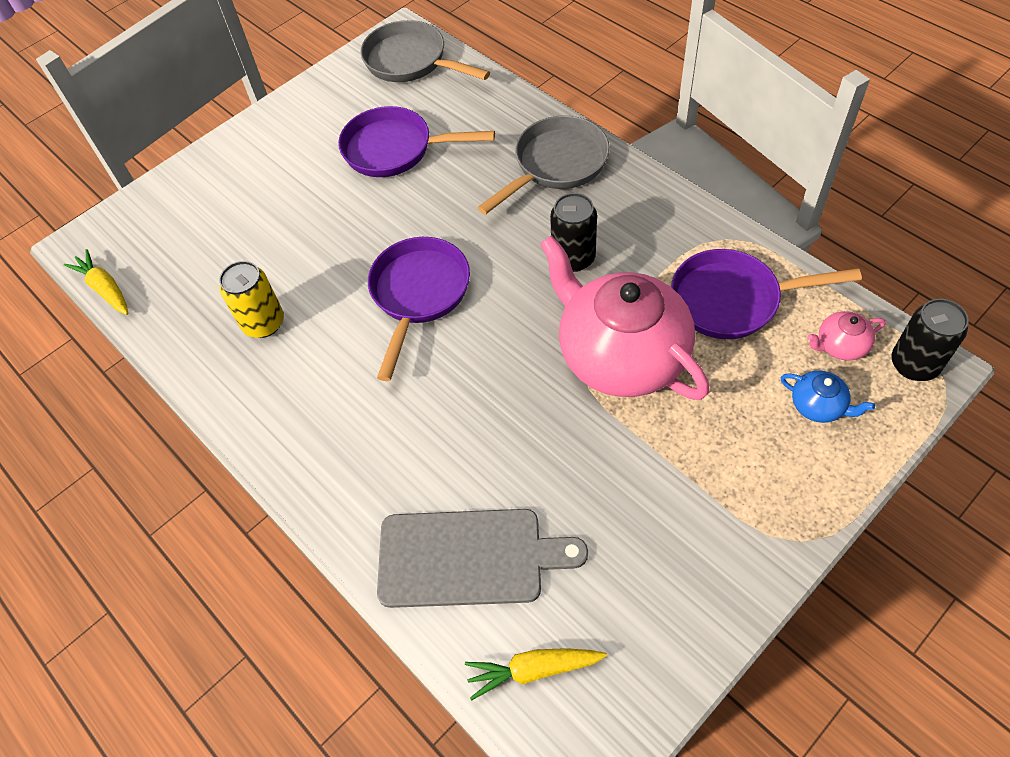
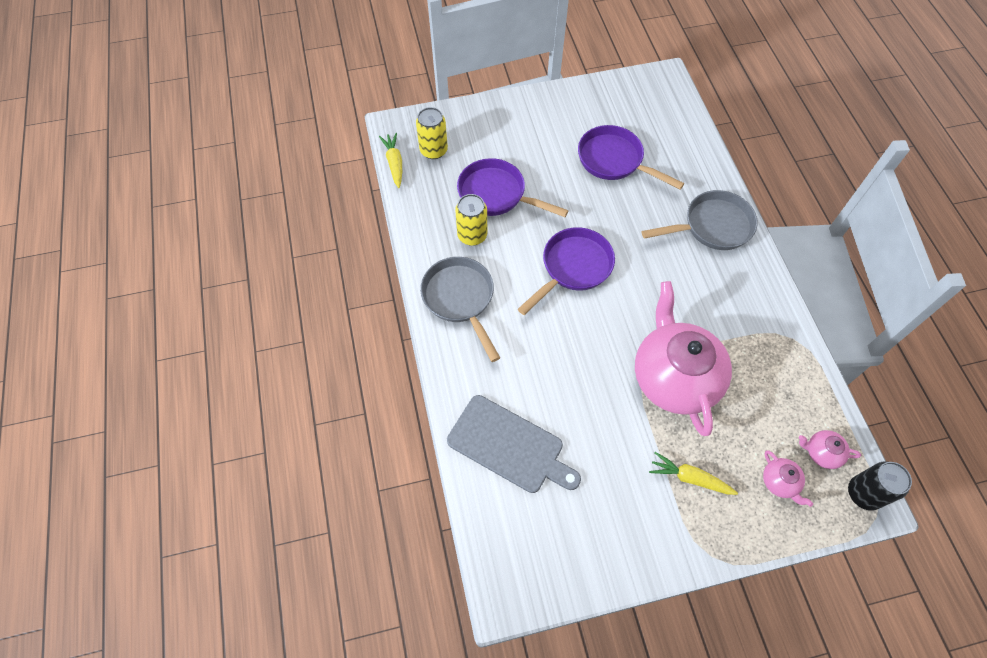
camera: 25 degrees right, 5 degrees up
(152, 247) = (433, 150): none -> yellow can
(411, 61) = (660, 101): grey pan -> grey pan (460, 299)
(533, 670) = (508, 530): yellow carrot -> yellow carrot (689, 478)
(573, 258) = (684, 297): black can -> none
(733, 300) = (770, 383): purple pan -> purple pan (496, 194)
(818, 406) = (779, 482): blue teapot -> pink teapot

